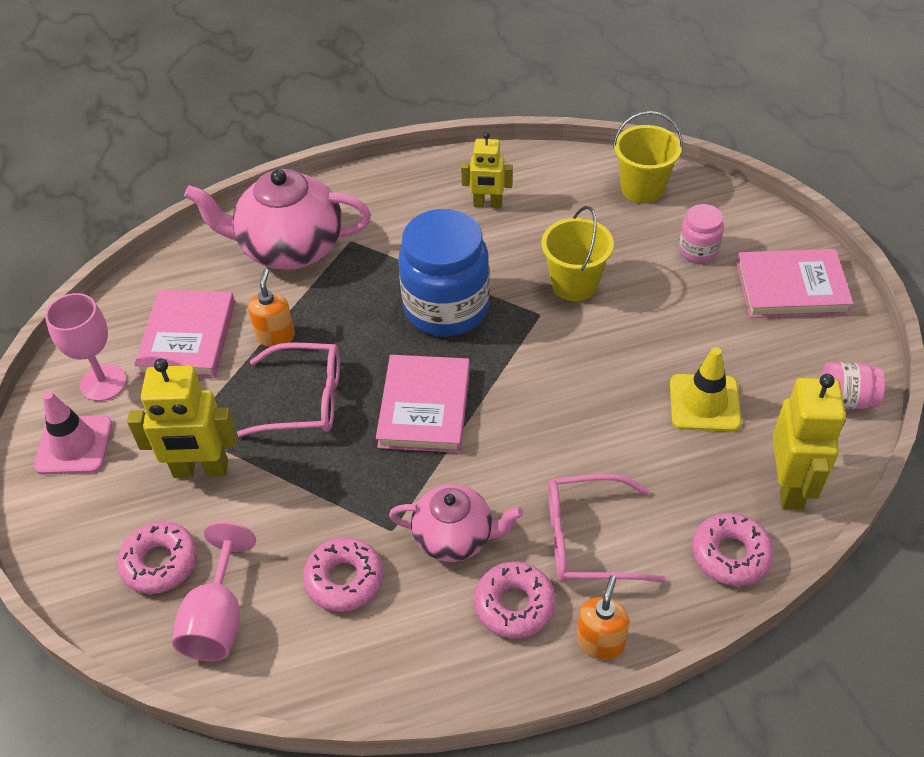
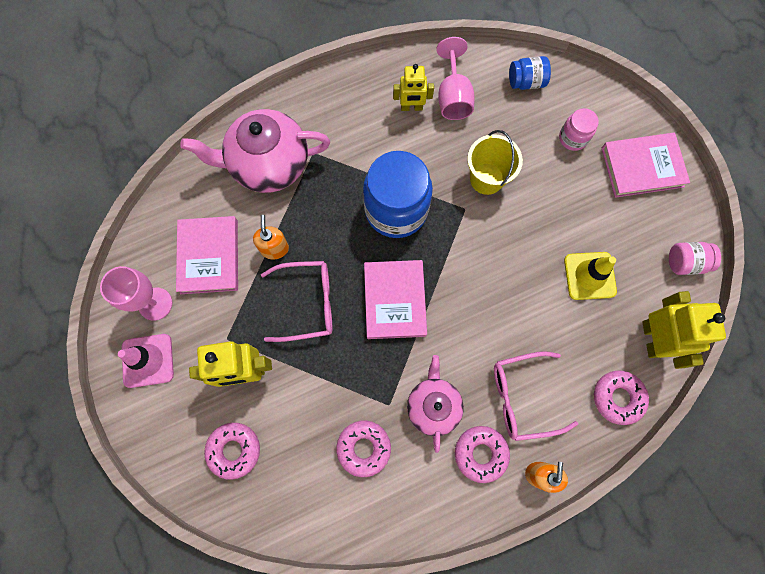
camera: 10 degrees left, 25 degrees up
(218, 618) = (284, 488): pink goblet -> pink goblet (453, 97)
(455, 537) = (433, 405): pink teapot -> pink teapot turned 90 degrees counterclockwise
(642, 188) = (526, 82): yellow bucket -> blue jar

